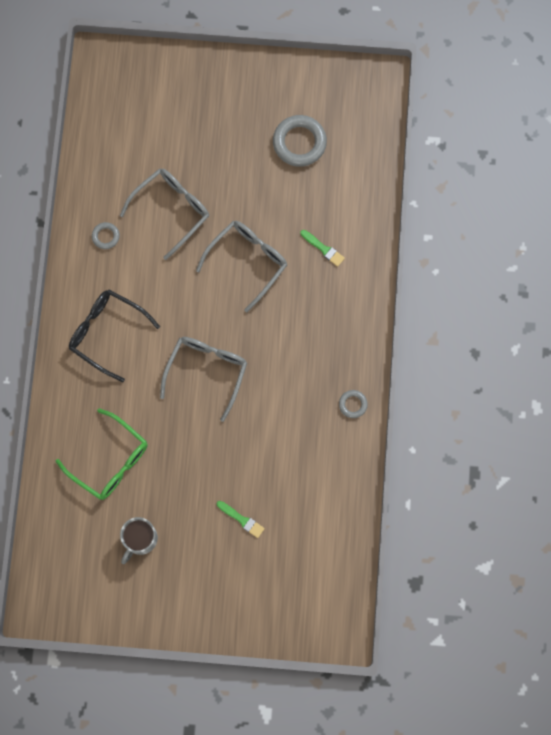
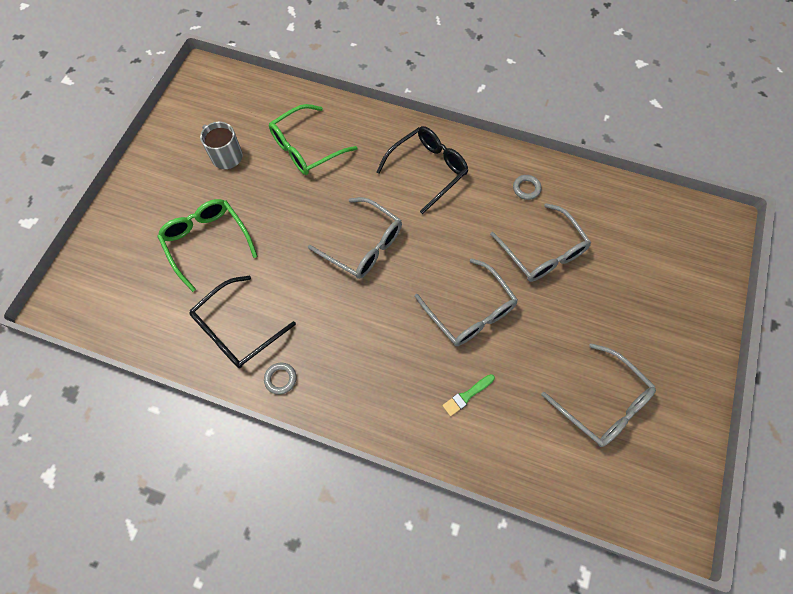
camera: 105 degrees right, 10 degrees down
(242, 519) = (207, 242): green brush -> green glasses
(299, 142) = (602, 403): grey ring -> grey glasses
(320, 458) = (237, 330): none -> black glasses

